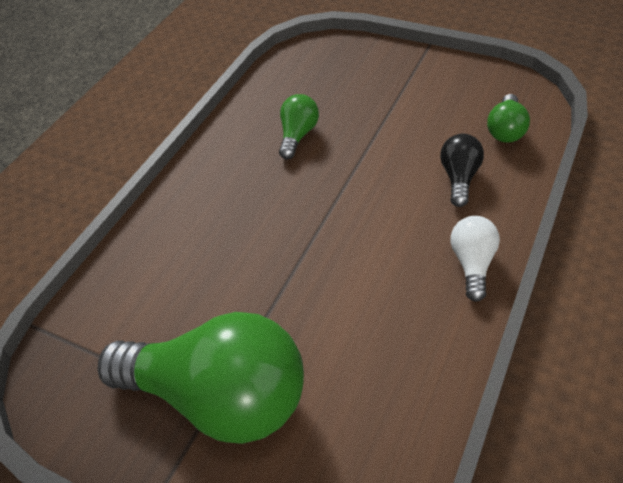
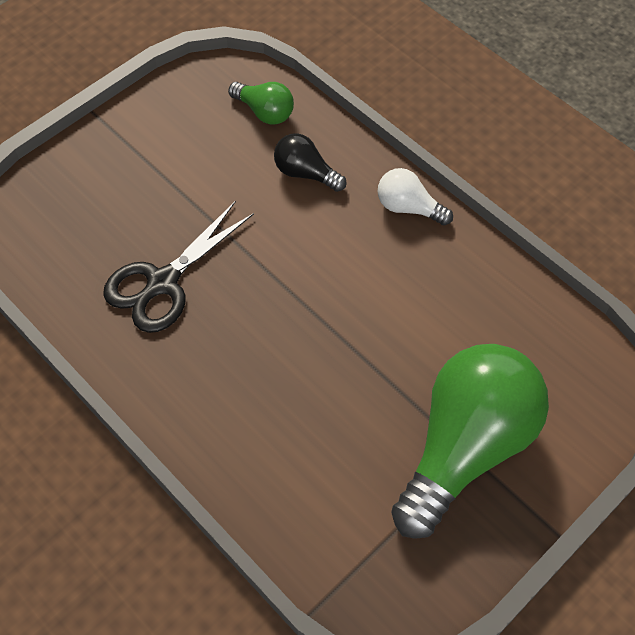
camera: 75 degrees left, 10 degrees up
(298, 135) = (163, 282): green light bulb -> black scissors

